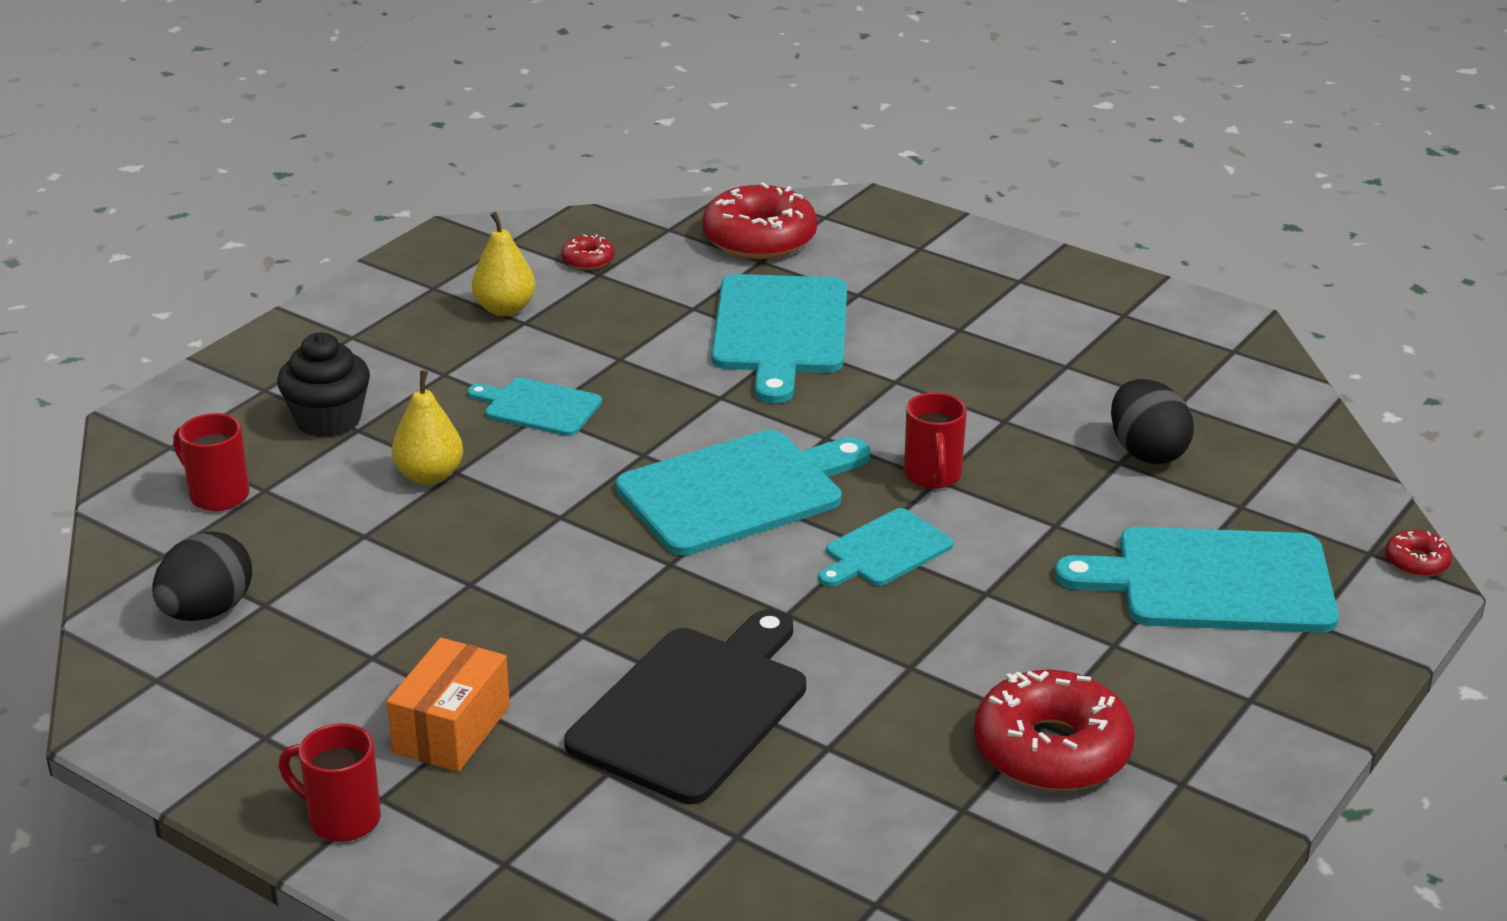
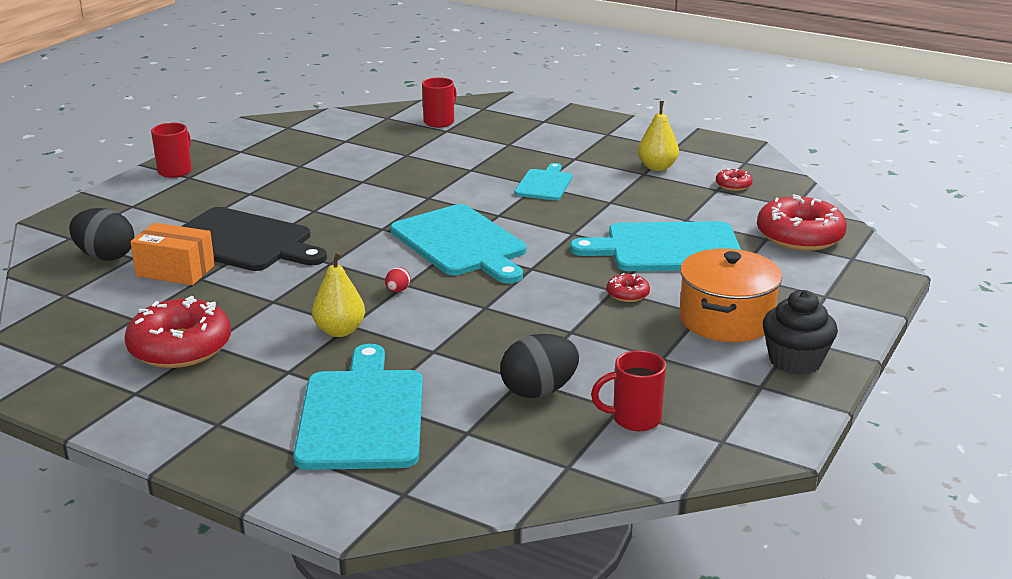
camera: 85 degrees right, 5 degrees down
(207, 611) = (340, 130): black egg -> black egg (105, 256)
(328, 420) = (516, 137): black cupcake -> black cupcake (795, 361)
(429, 476) = (465, 164): yellow pear -> yellow pear (340, 331)
(451, 729) = (237, 187): orange box -> orange box (175, 271)
(885, 550) = (397, 290): turquoise cutting board -> red egg
(933, 476) = (488, 305): red mug -> red mug (634, 419)
(976, 315) = (726, 319): none -> orange pot
(1416, 562) = (390, 519): red donut -> red donut (627, 294)

